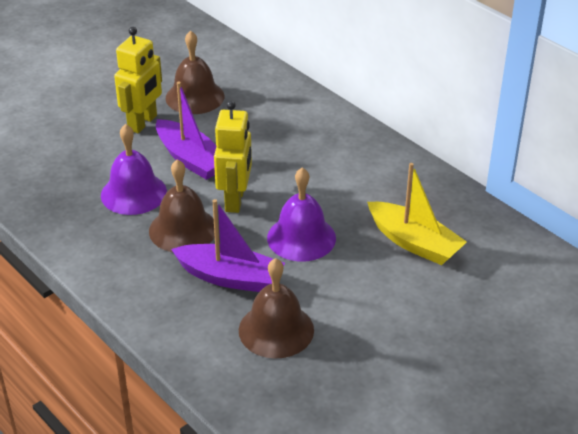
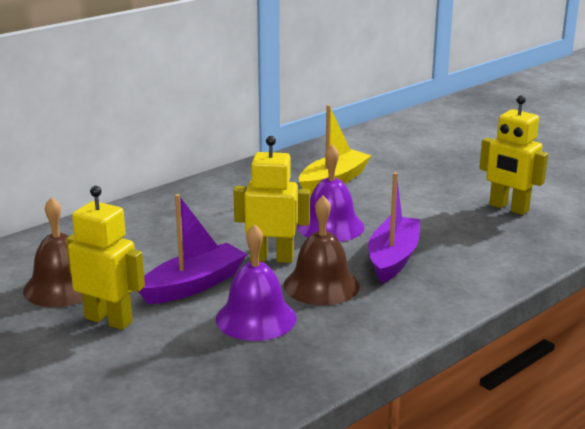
camera: 90 degrees left, 15 degrees down
(276, 330) = (457, 237): brown bell -> none
(353, 384) = (508, 208): none -> yellow robot

